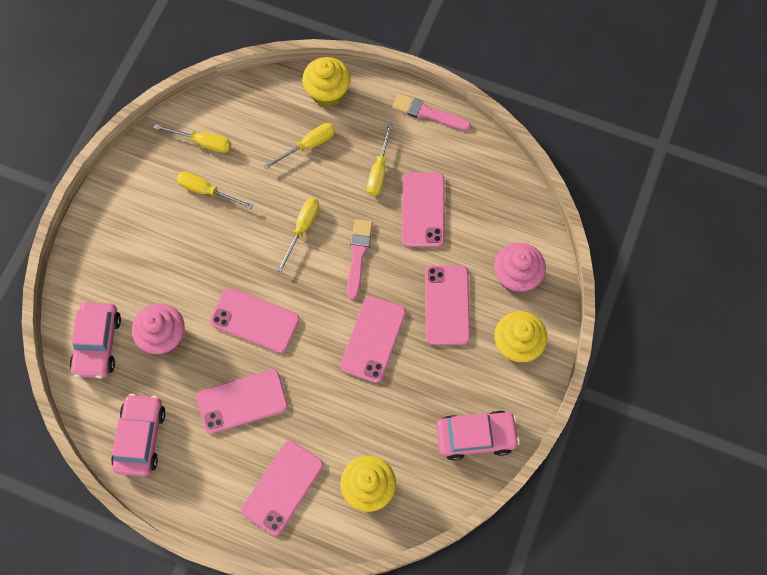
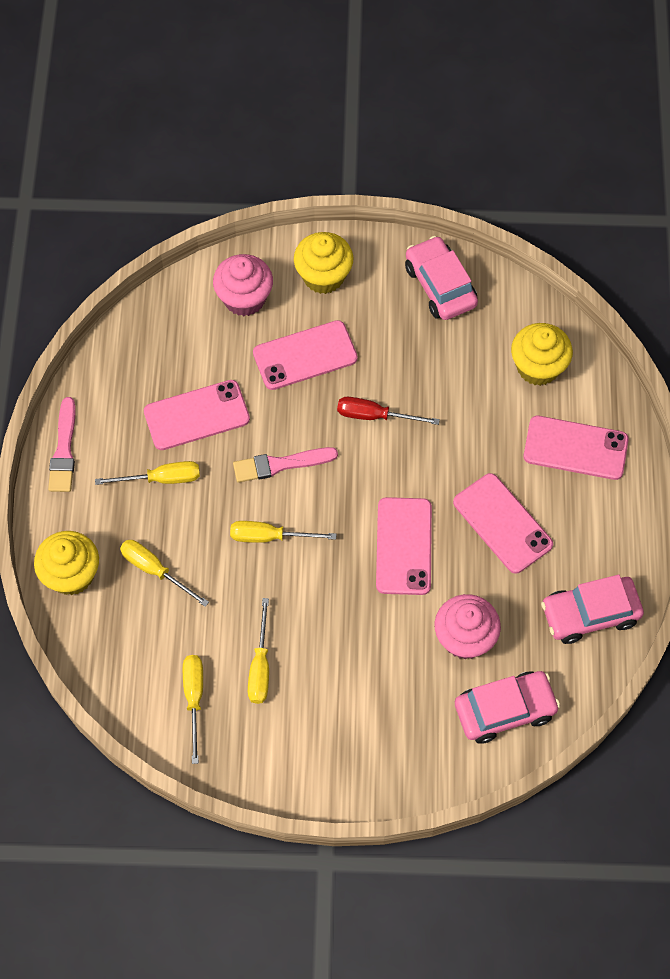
camera: 110 degrees left, 5 degrees down
(373, 339) = (375, 416): pink phone -> red screwdriver

